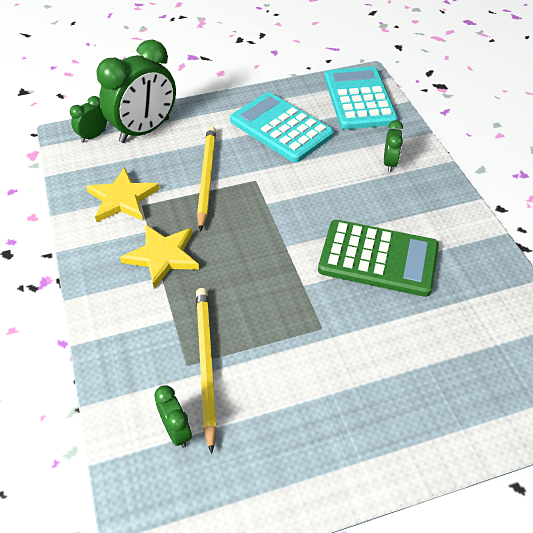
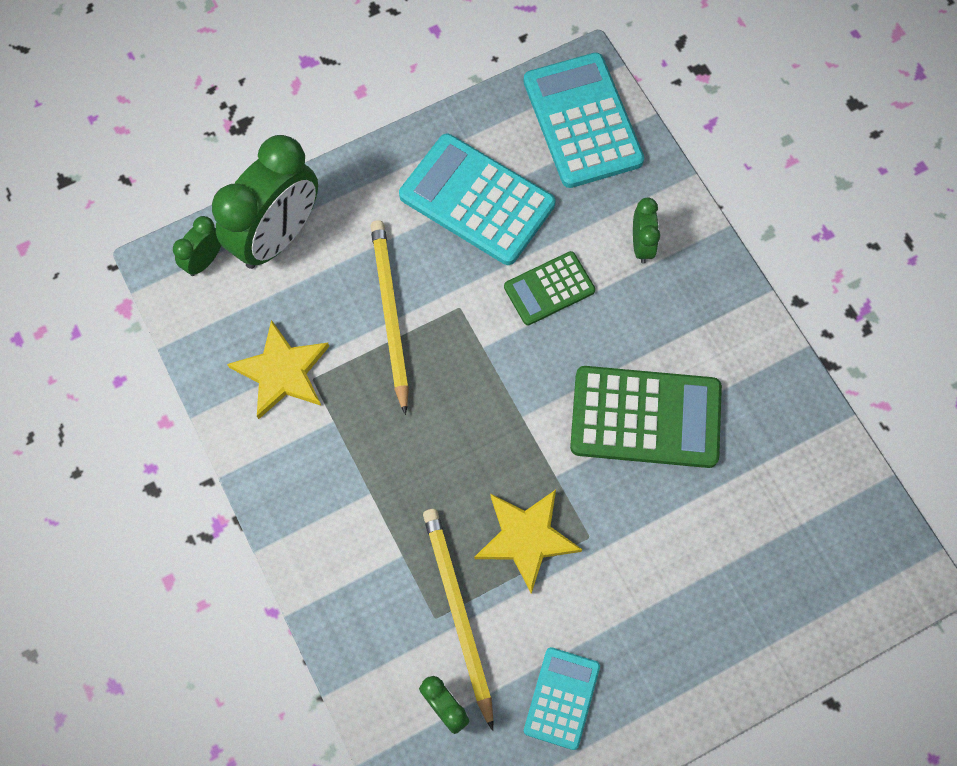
camera: 10 degrees left, 20 degrees up
(162, 256) = (363, 461): yellow star -> yellow star (526, 538)
(277, 440) = (561, 698): none -> turquoise calculator
(320, 178) = (549, 289): none -> green calculator

